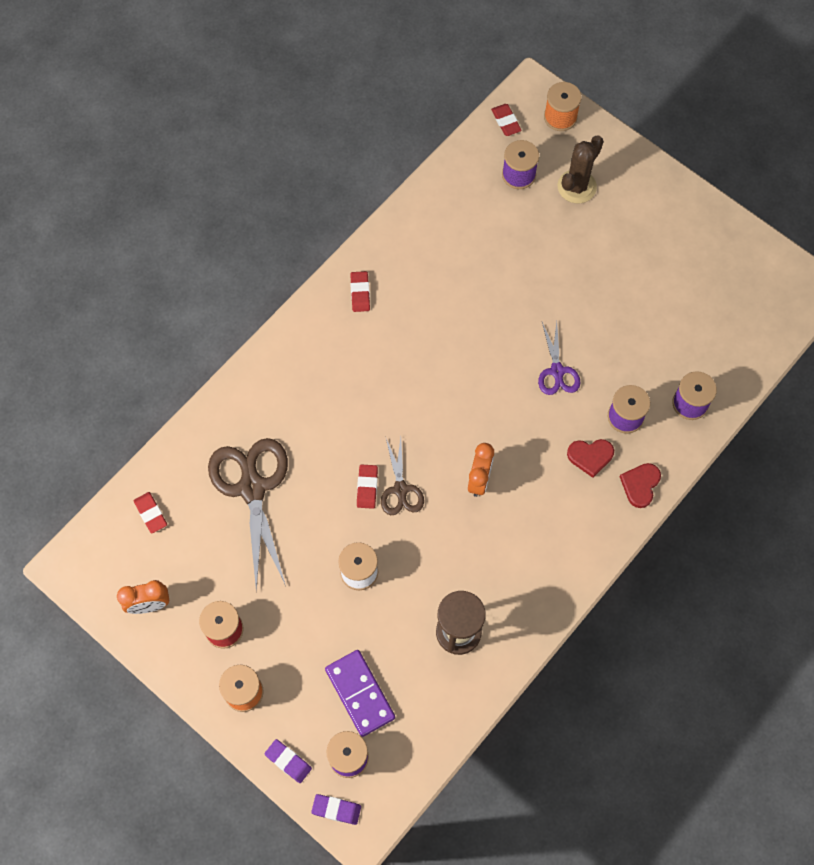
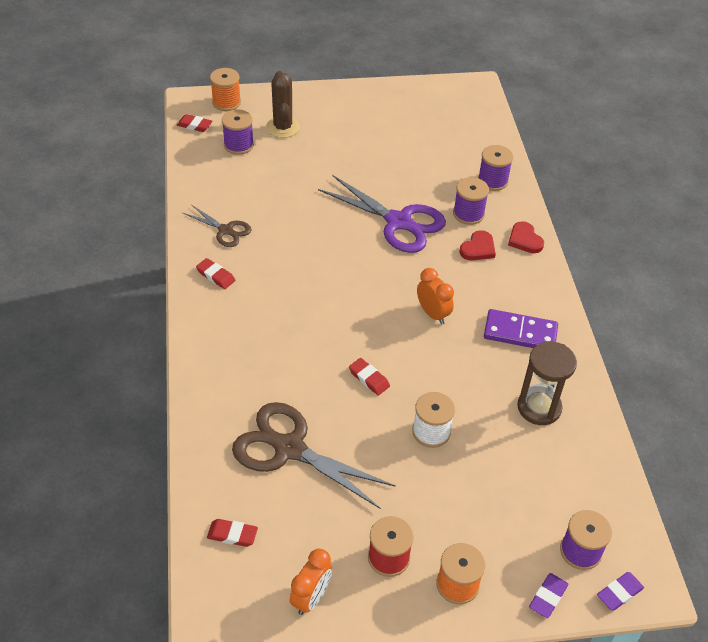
camera: 50 degrees left, 20 degrees down
(288, 761) = (548, 597): purple eraser -> purple eraser turned 45 degrees counterclockwise
(360, 693) = (532, 504): purple domino -> purple domino (520, 333)
(400, 489) = (392, 361): brown scissors -> brown scissors (225, 230)
(557, 371) = (398, 222): purple scissors -> purple scissors, size x1.85

